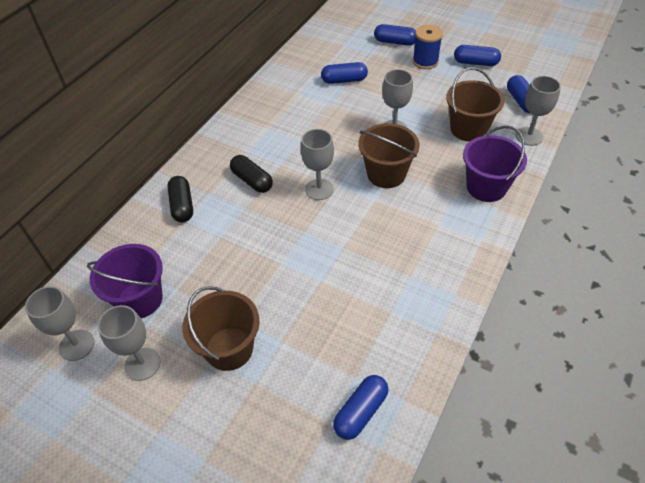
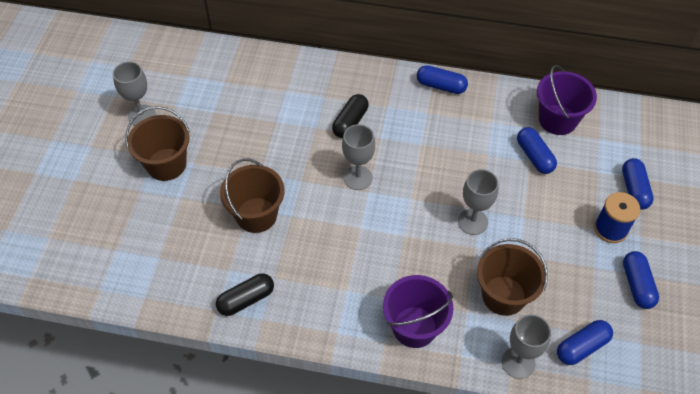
camera: 70 degrees right, 5 degrees up
(77, 345) = (149, 71): grey goblet -> none
(140, 299) = (198, 92): purple bucket -> purple bucket (557, 120)
(182, 206) = (302, 82): black capsule -> black capsule (246, 299)
(361, 412) = (128, 269): blue capsule -> blue capsule (441, 86)
(386, 174) = (400, 229): brown bucket -> brown bucket (256, 215)

